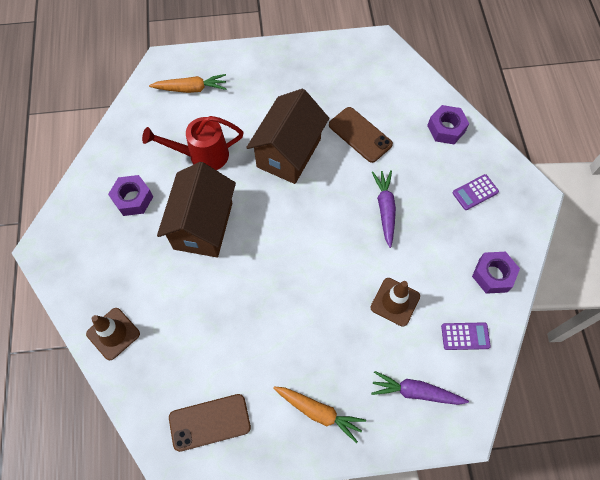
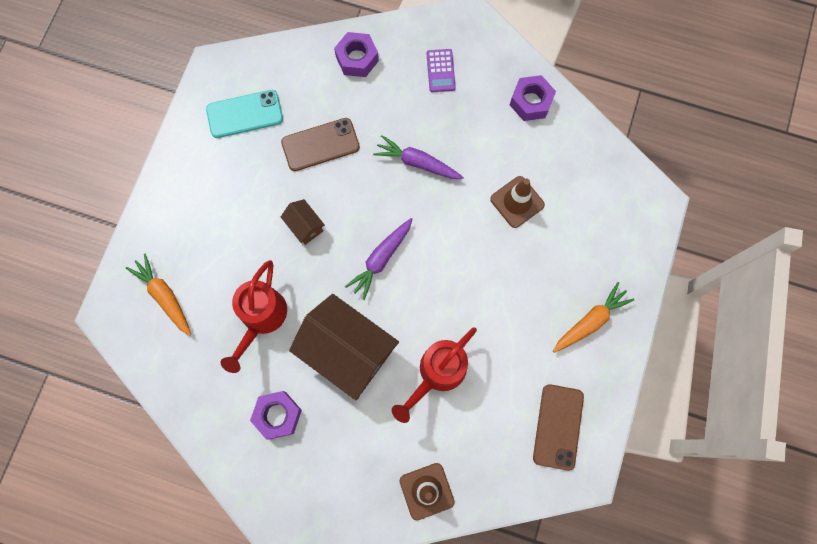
camera: 65 degrees left, 10 degrees up
(191, 88) = (164, 296): orange carrot -> orange carrot turned 60 degrees counterclockwise
(214, 300) = (437, 373): none -> red watering can
(289, 153) = (305, 226): brown house -> brown house, size x0.45
(355, 76) = (245, 114): none -> turquoise phone
(415, 392) = (608, 227): purple carrot -> purple carrot (381, 259)
(465, 336) = (577, 157): purple calculator -> none

